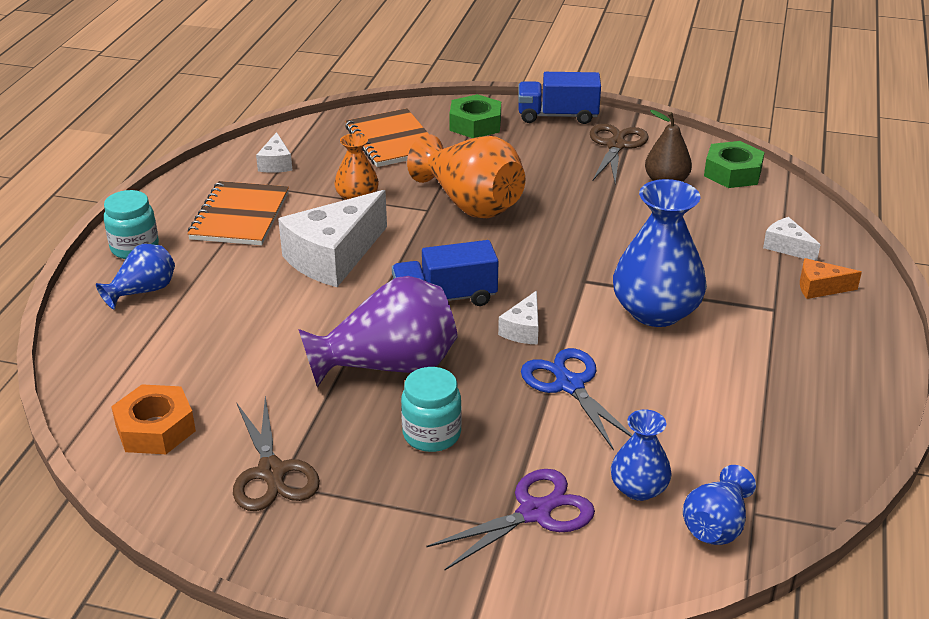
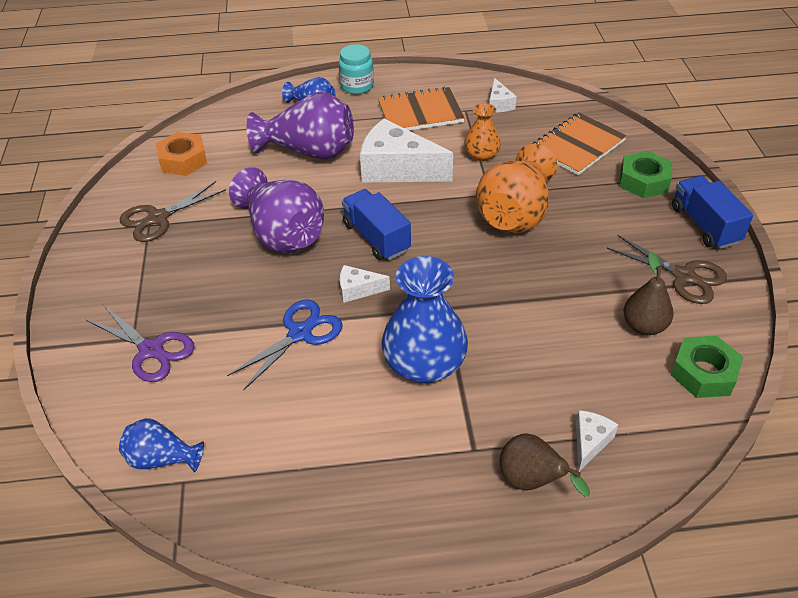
camera: 70 degrees right, 10 degrees up
(240, 313) = (309, 151): none -> purple vase
(276, 163) = (499, 104): white cheese -> white cheese turned 75 degrees counterclockwise
(431, 434) = (217, 276): turquoise jar -> none
(616, 146) = (683, 276): brown scissors -> brown scissors turned 45 degrees clockwise
(638, 488) = (192, 402): blue vase -> none
(820, 288) = (531, 482): orange cheese -> brown pear

